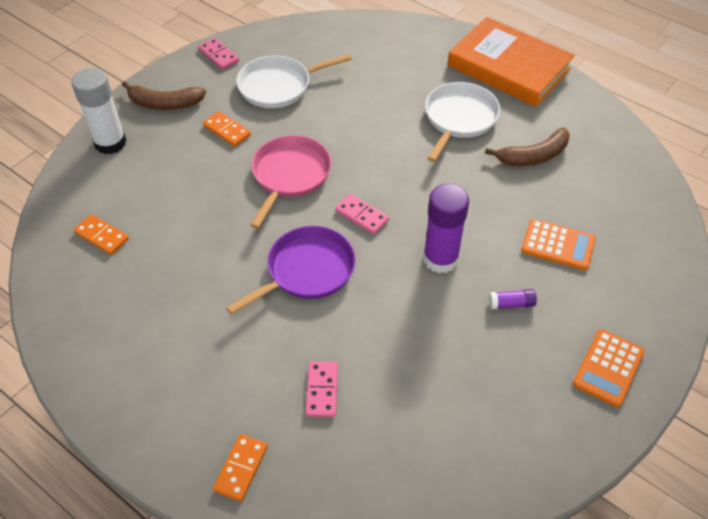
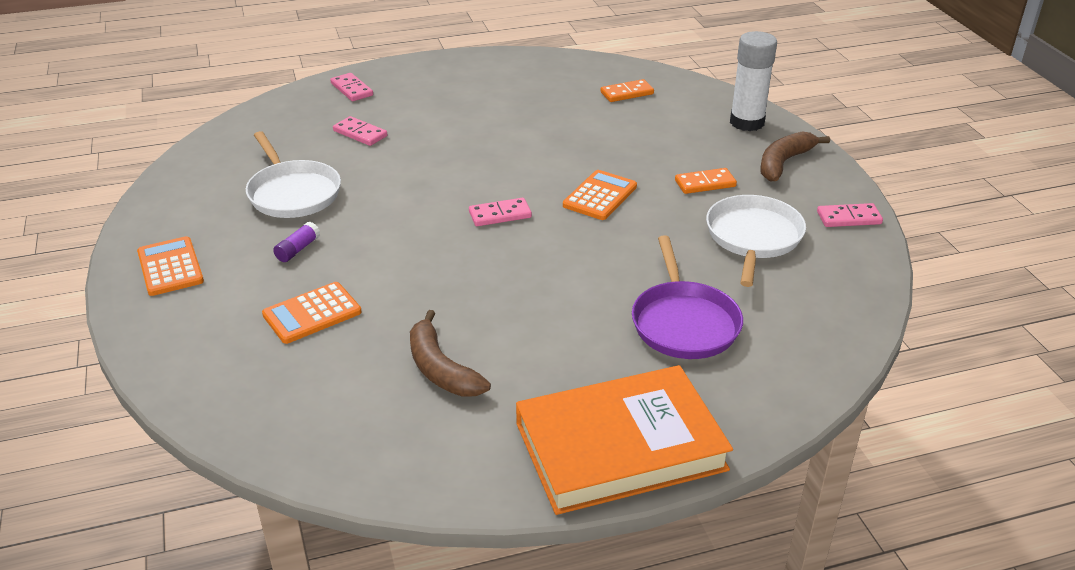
camera: 125 degrees right, 15 degrees down
(241, 468) = (352, 89): orange domino -> pink domino
(290, 175) = (600, 196): pink pan -> orange calculator
(307, 270) = (474, 165): purple pan -> purple pan (684, 323)
(440, 259) = (395, 235): purple glue stick -> none
(459, 118) = (565, 344): white pan -> white pan (293, 193)
(533, 156) = (440, 369): brown banana -> brown banana turned 45 degrees counterclockwise

